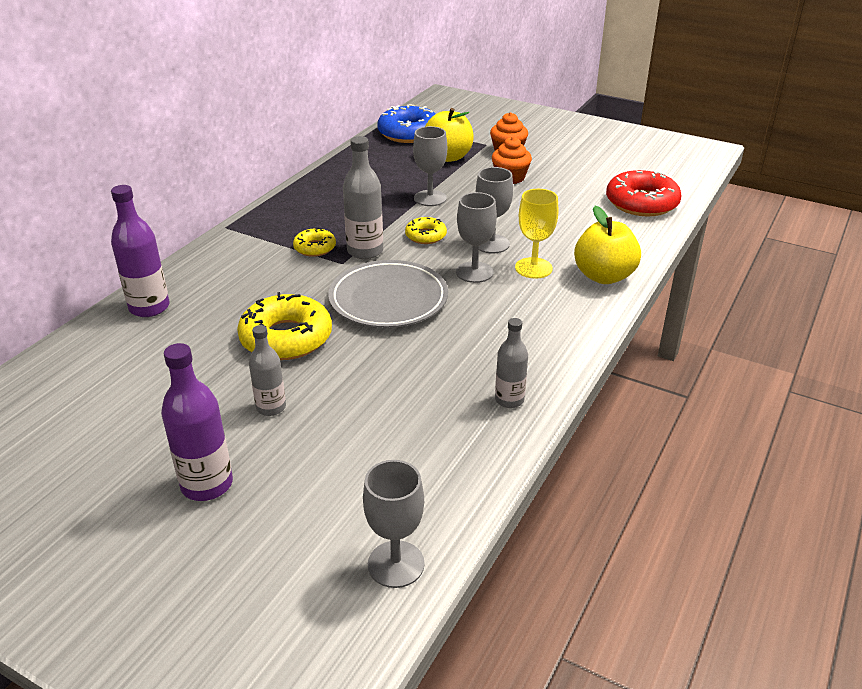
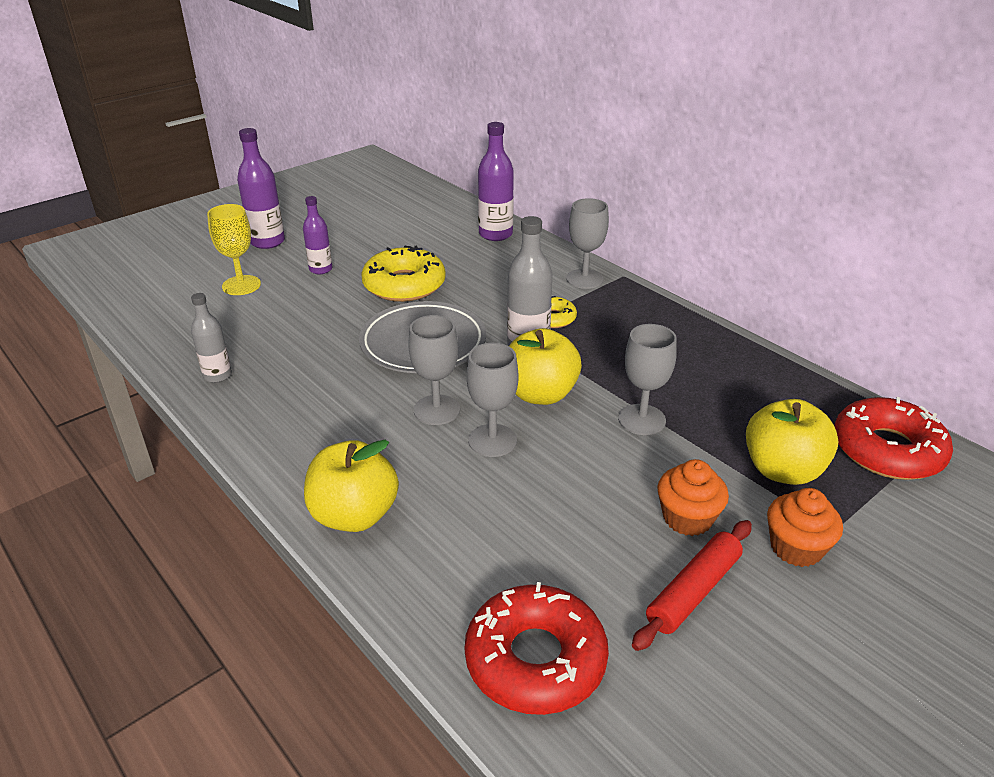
camera: 110 degrees right, 0 degrees up
(271, 407) = (320, 269): grey bottle -> purple bottle
(396, 564) = (127, 292): grey goblet -> grey goblet (584, 279)
(409, 133) = (887, 450): blue donut -> red donut
(425, 236) = (540, 394): yellow donut -> yellow apple
(533, 268) = (415, 459): yellow goblet -> yellow goblet (241, 285)
(561, 172) = (693, 591): none -> red rolling pin

